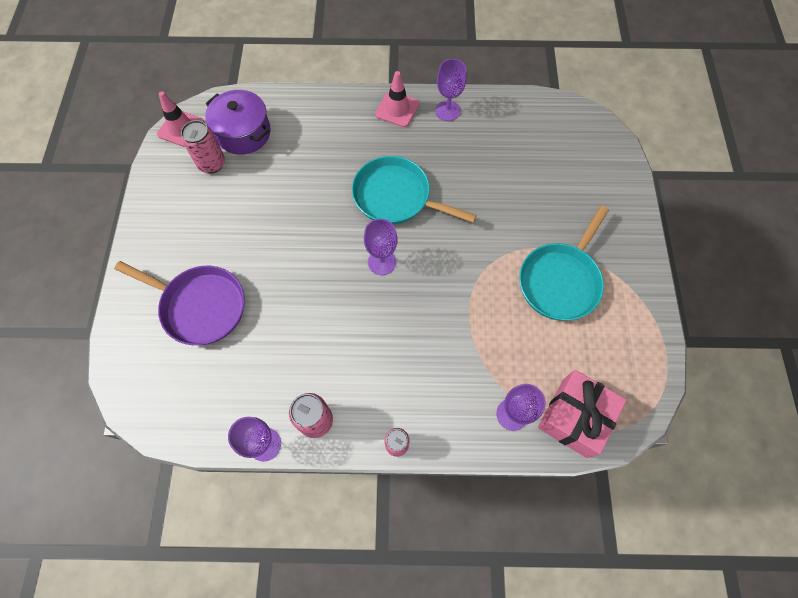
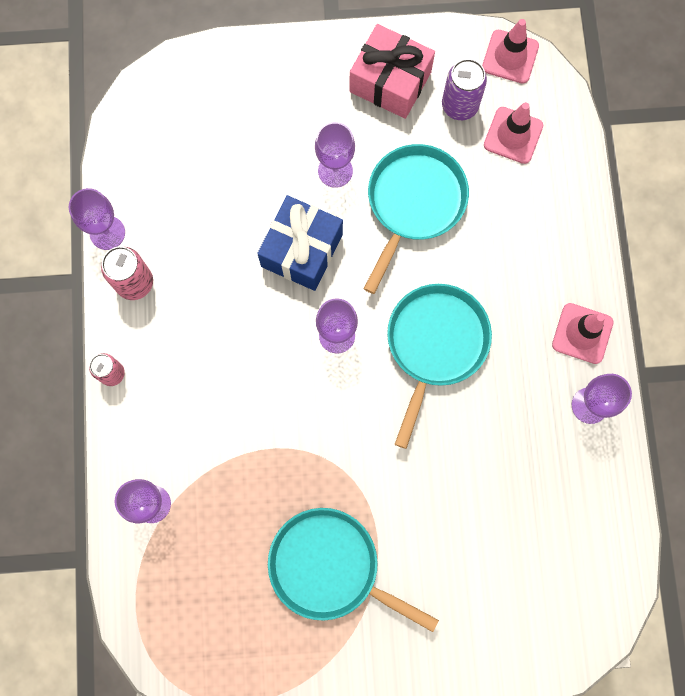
camera: 85 degrees right, 10 degrees up
(200, 306) = (261, 134): purple pan -> none
(212, 164) = (459, 106): pink can -> purple can
(243, 133) = (513, 135): purple pot -> pink traffic cone
(245, 253) = (335, 171): none -> purple goblet
(284, 200) = (414, 203): none -> turquoise pan
(308, 282) = (302, 250): none -> blue gift
(574, 417) = (152, 579): pink gift -> pink gift (390, 82)

